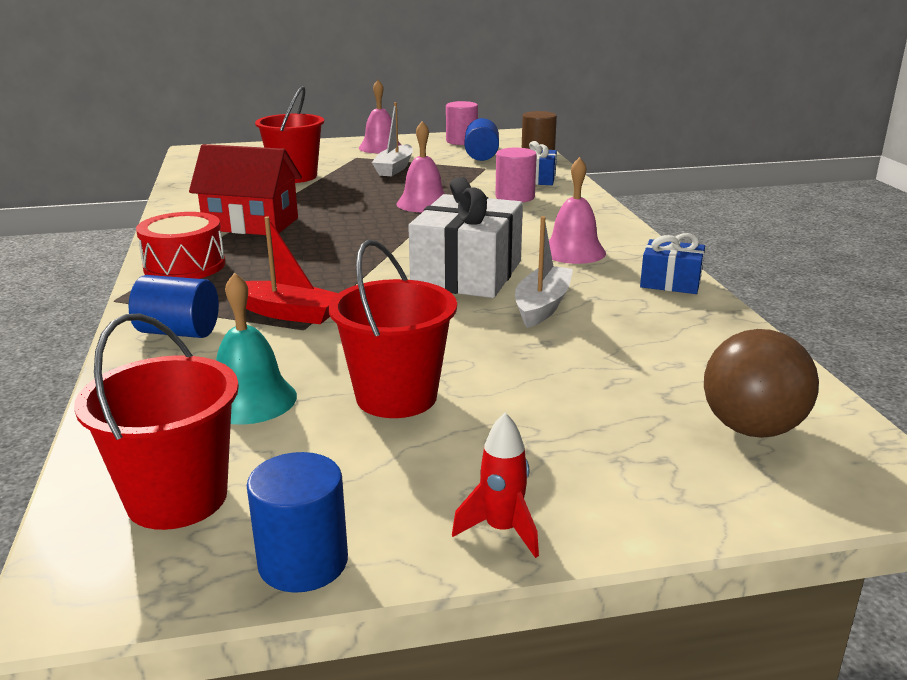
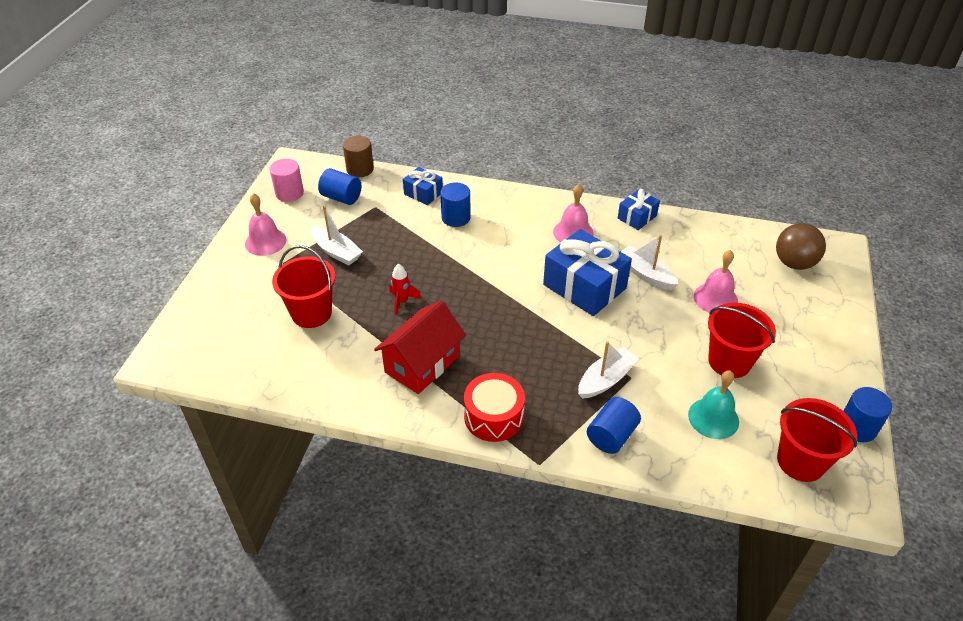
camera: 65 degrees left, 20 degrees up
(287, 313) = (606, 380): red boat -> white boat
(423, 203) = (438, 263): pink bell -> pink bell (715, 298)
(467, 274) = (584, 286): white gift -> blue gift
(502, 530) = (848, 362): red rocket -> red rocket (402, 301)
(515, 197) = (456, 218): pink cylinder -> blue cylinder

